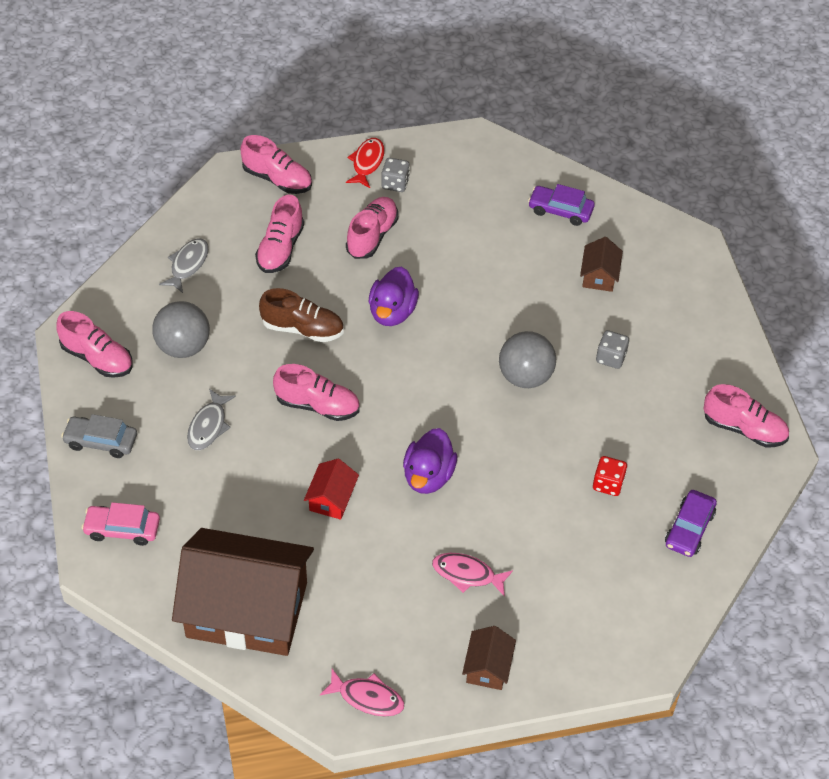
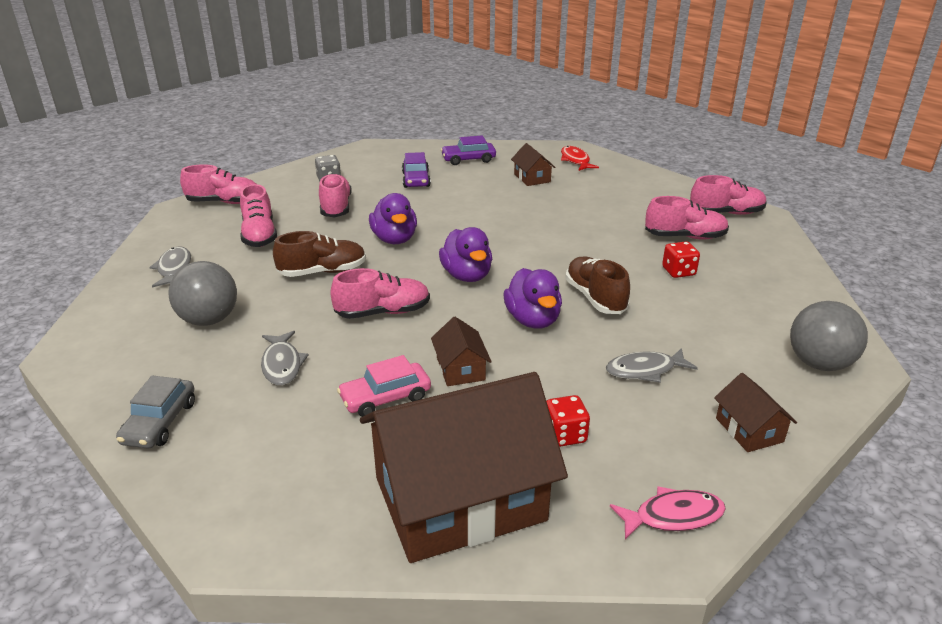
camera: 30 degrees left, 20 degrees down
(97, 358) = (112, 359): pink shoe -> pink shoe (685, 237)
(101, 441) = (160, 422): grey car -> grey car turned 60 degrees counterclockwise
(122, 529) = (242, 490): pink car -> pink car (385, 397)
(331, 498) = (460, 369): red house -> brown house
(355, 599) = (565, 435): none -> red dice
(367, 163) = (296, 176): red fish -> red fish (575, 160)
(417, 394) = (467, 276): none -> purple duck
(467, 574) = (645, 370): pink fish -> grey fish
(502, 478) = (595, 298): none -> brown shoe
(525, 376) = (541, 238): grey ball -> grey ball (819, 363)
(611, 358) = (591, 210): grey dice -> none
(689, 529) = (769, 273): purple car -> purple car (416, 179)

